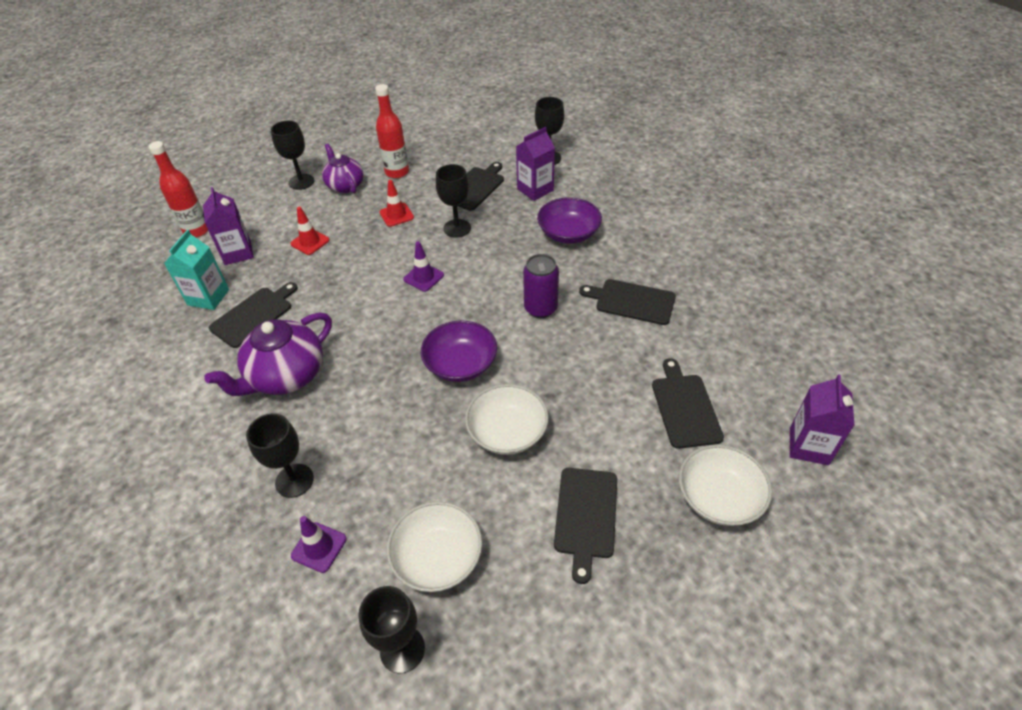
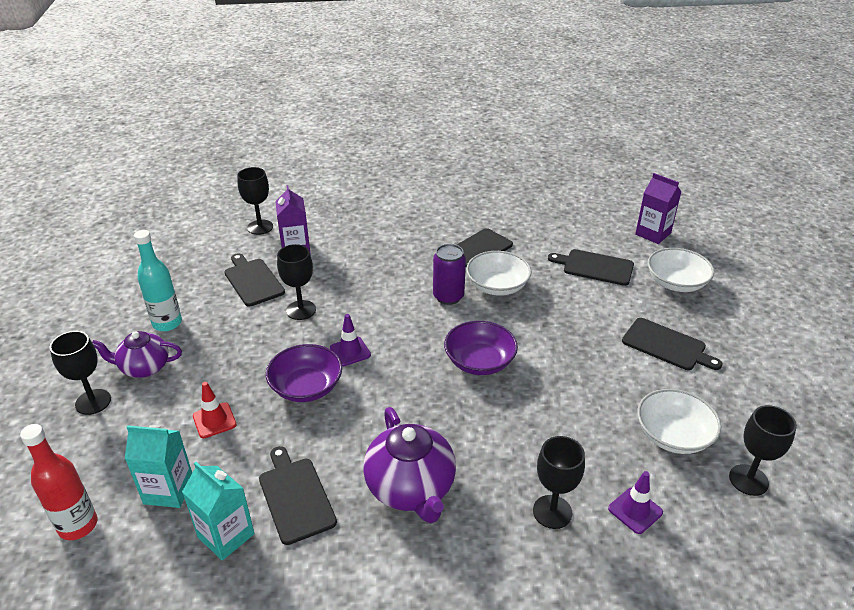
camera: 65 degrees left, 10 degrees down
(238, 253) = (168, 490): purple carton -> turquoise carton
(396, 215) = (238, 343): red traffic cone -> none
(397, 172) = (167, 323): red bottle -> turquoise bottle
(507, 432) = (570, 358): white bowl -> white bowl (497, 286)
(568, 233) = (371, 252): purple bowl -> purple bowl (306, 387)

